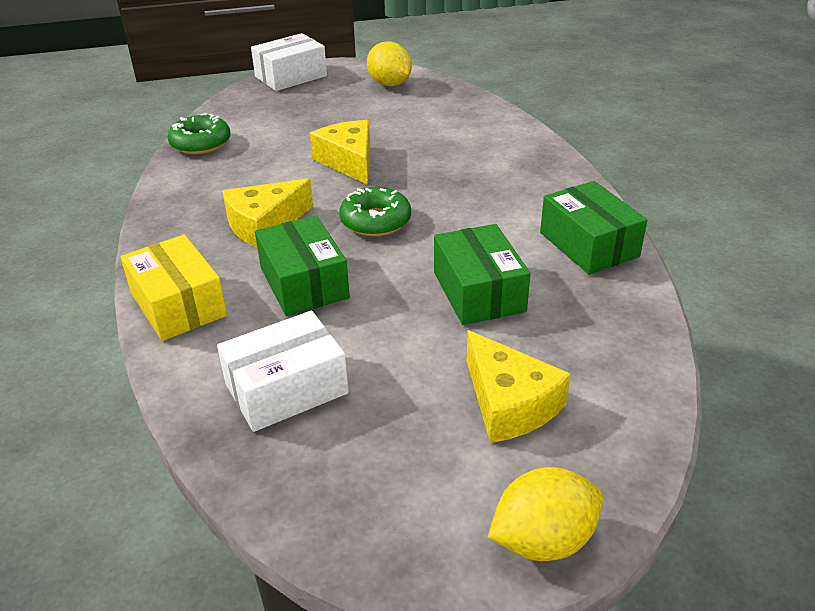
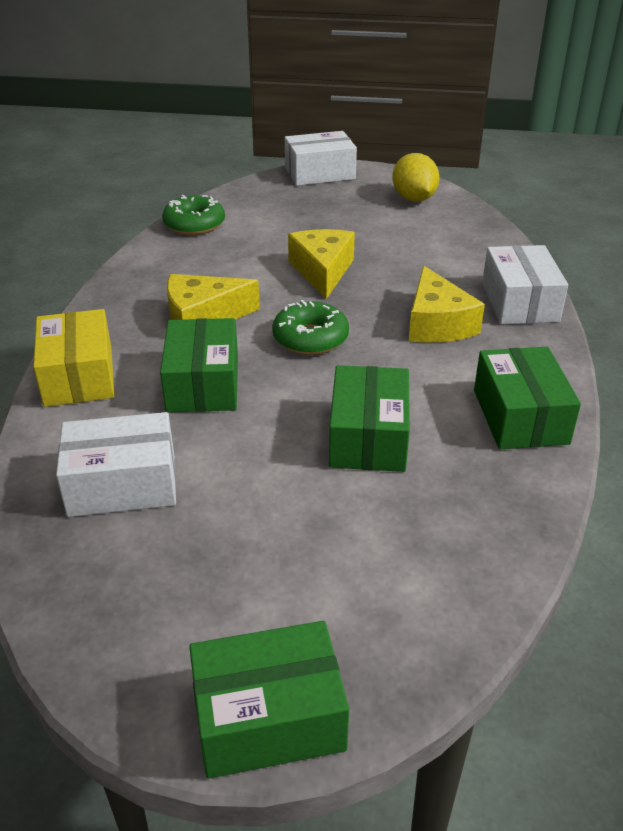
camera: 20 degrees right, 0 degrees up
(509, 403) = (325, 563): yellow cheese -> yellow cheese (437, 323)
(531, 153) = (519, 302): none -> white box
(543, 540) = (269, 718): yellow lemon -> green box

